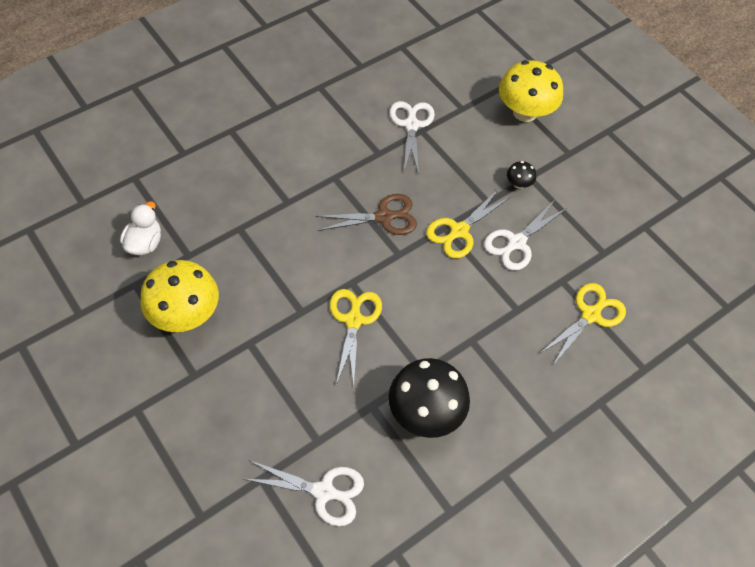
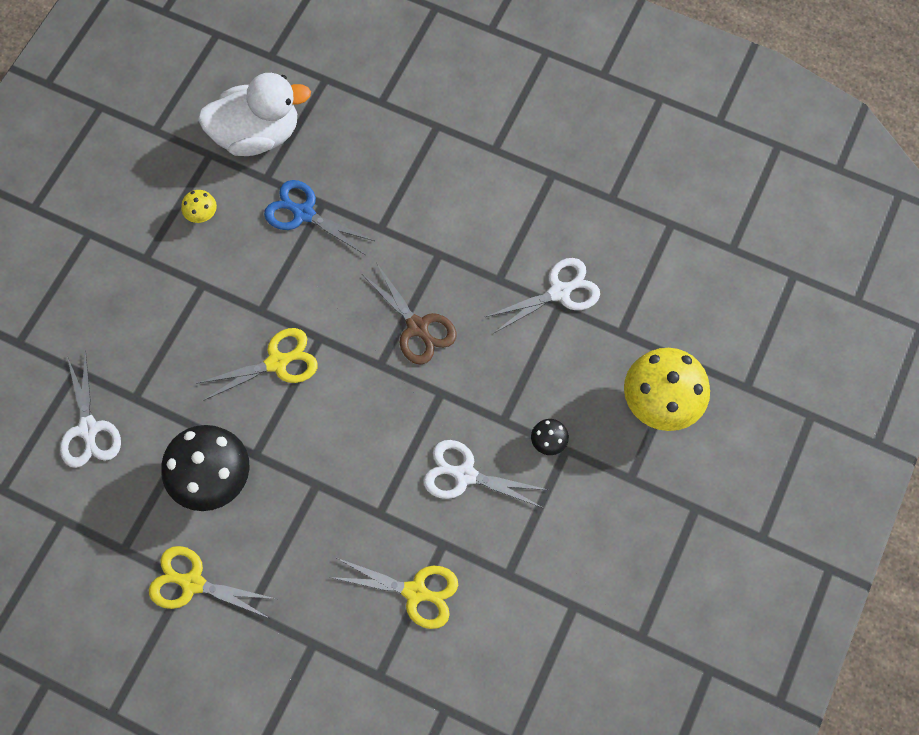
camera: 65 degrees right, 10 degrees up
(145, 243) = (257, 134): white duck -> white duck, size x1.79
(185, 314) = (202, 214): yellow mushroom -> yellow mushroom, size x0.44
(238, 244) = (303, 213): none -> blue scissors
(458, 231) = (444, 409): yellow scissors -> yellow scissors (192, 583)

